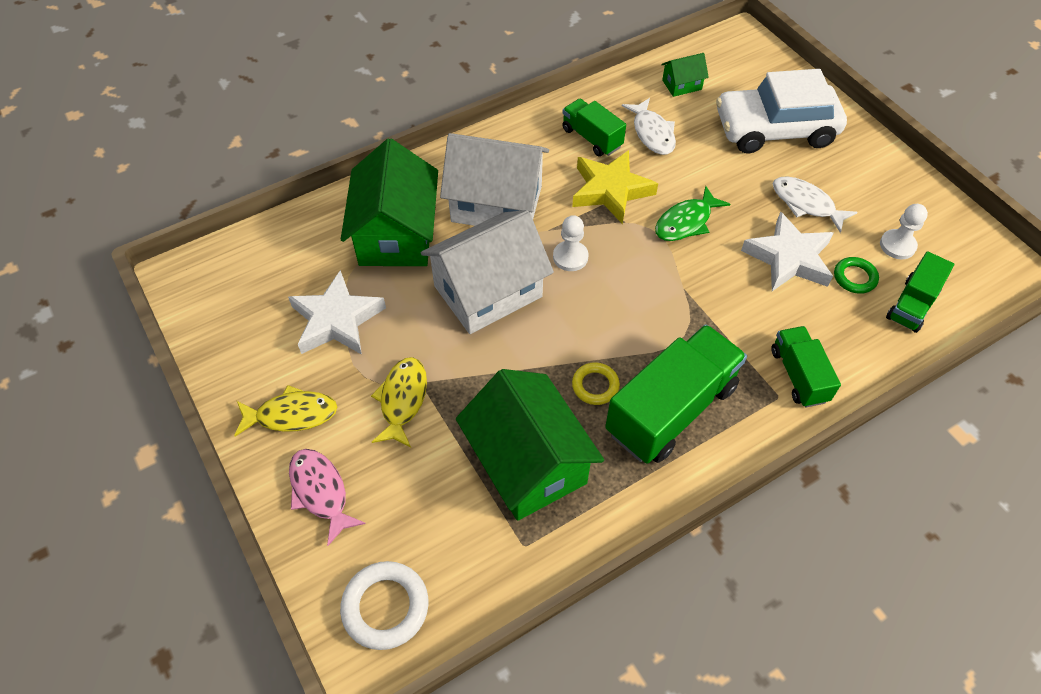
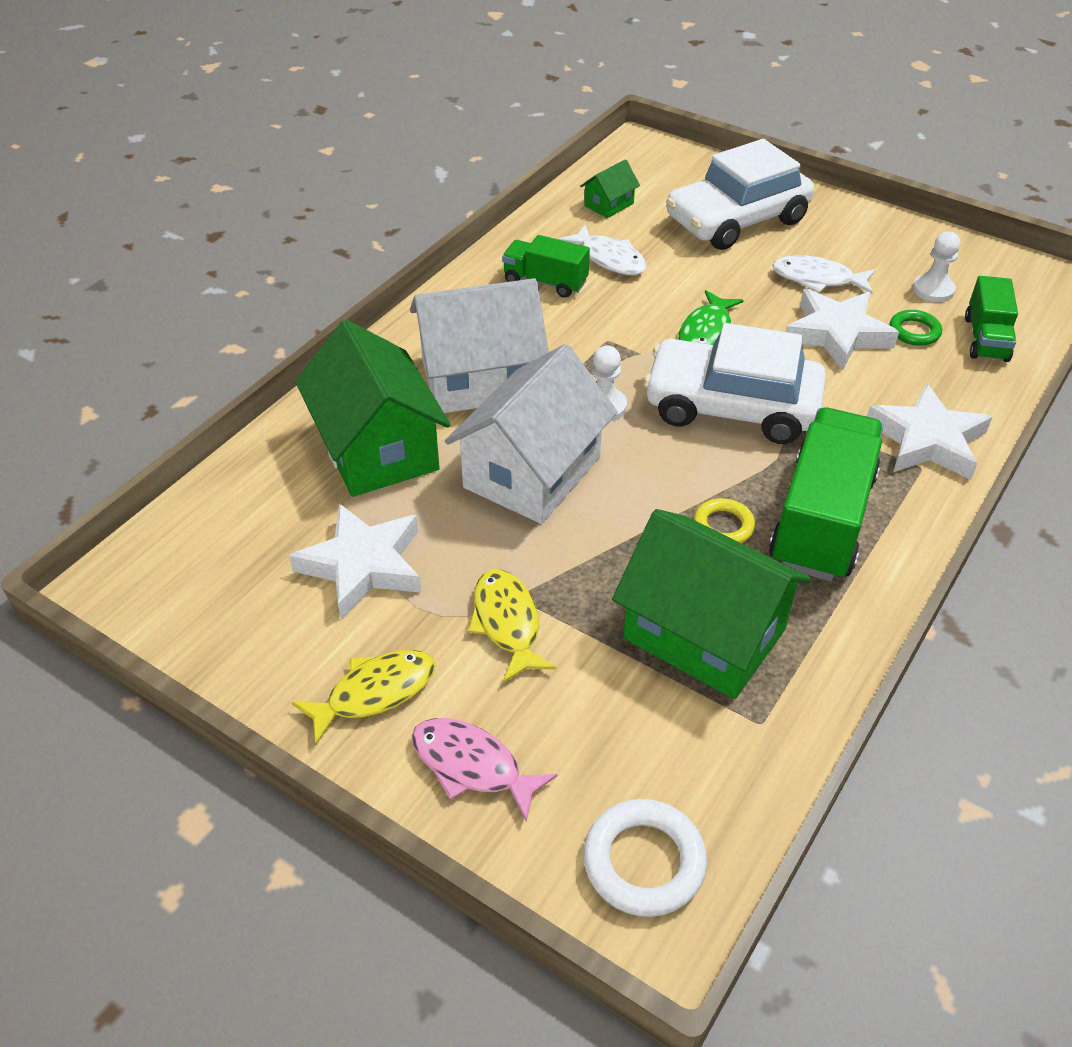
camera: 25 degrees left, 10 degrees down
(610, 190) = (603, 327): yellow star -> none
(664, 291) = (731, 407): none -> white car
(798, 375) = (926, 440): green truck -> white star

